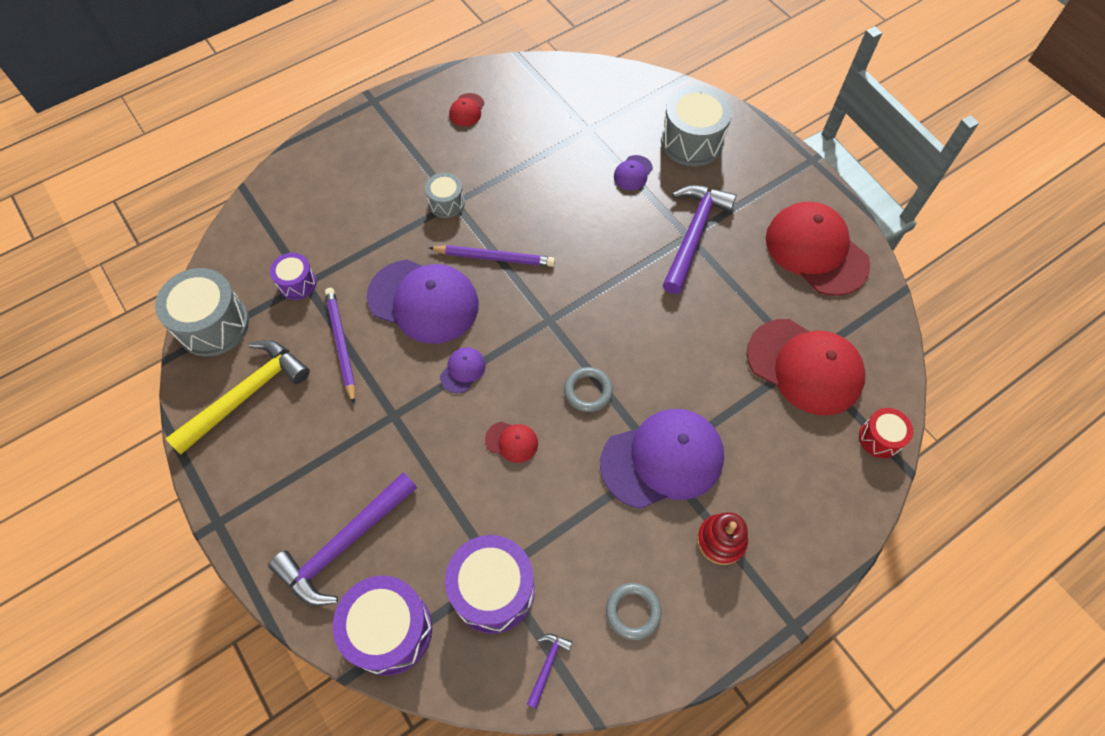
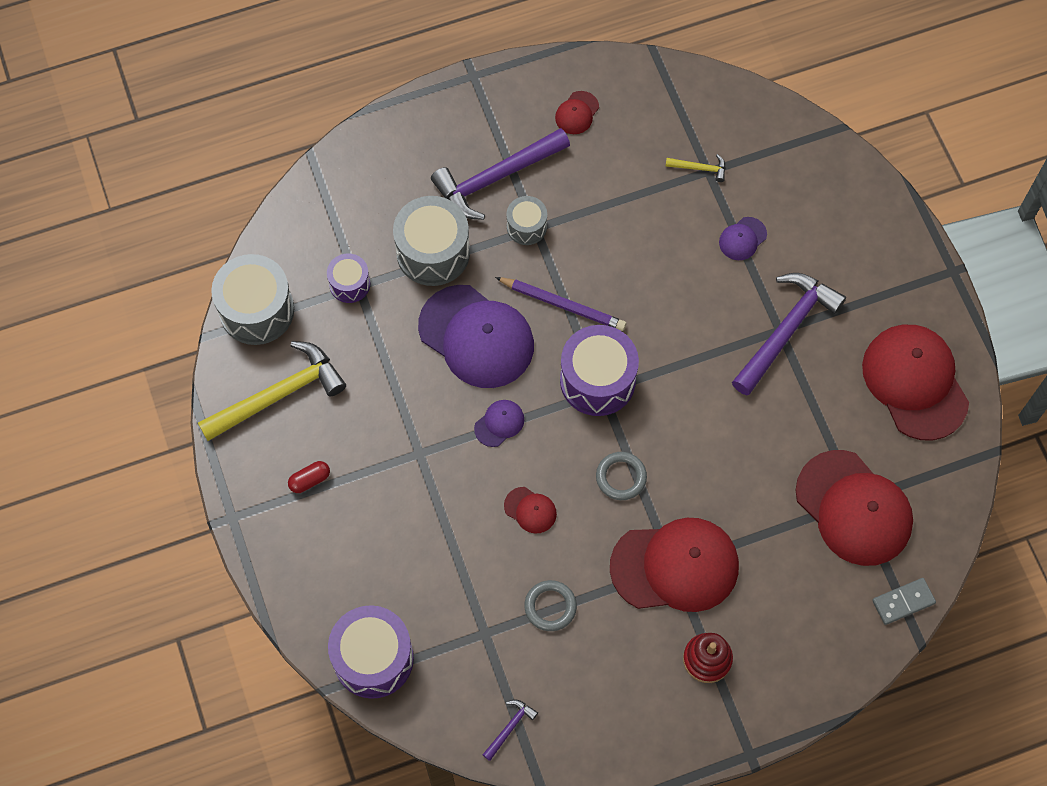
camera: 15 degrees right, 5 degrees up
(290, 467) = (309, 480): none -> red capsule
(341, 344) = (382, 364): purple pencil -> none
(344, 545) = (347, 569): purple hammer -> purple hammer (496, 178)
(493, 590) = (477, 648): purple drum -> purple drum (597, 380)
(580, 129) = (699, 168): none -> yellow hammer
(633, 611) = (602, 701): grey ring -> grey ring (550, 606)
(662, 459) = (675, 566): purple cap -> red cap
(692, 142) = (822, 215): grey drum -> grey drum (433, 252)
(880, 438) = (903, 602): red drum -> grey domino

